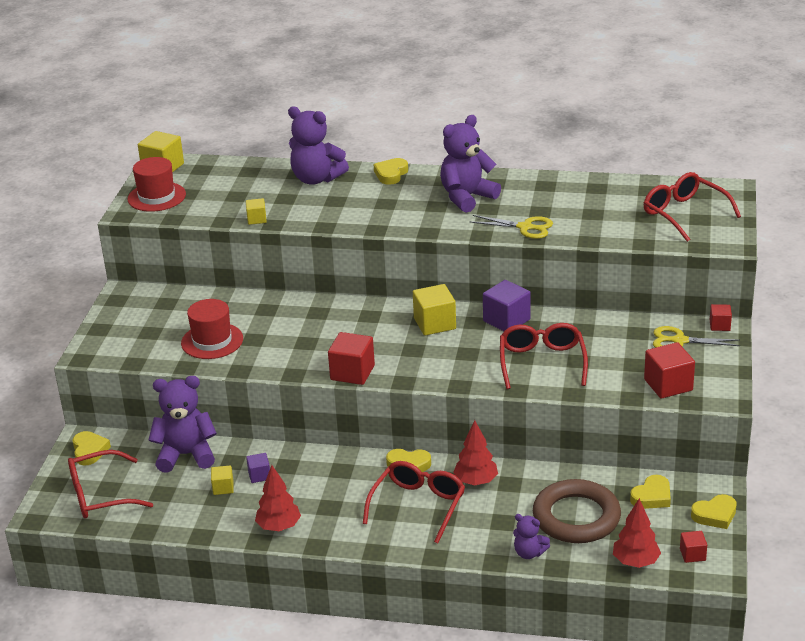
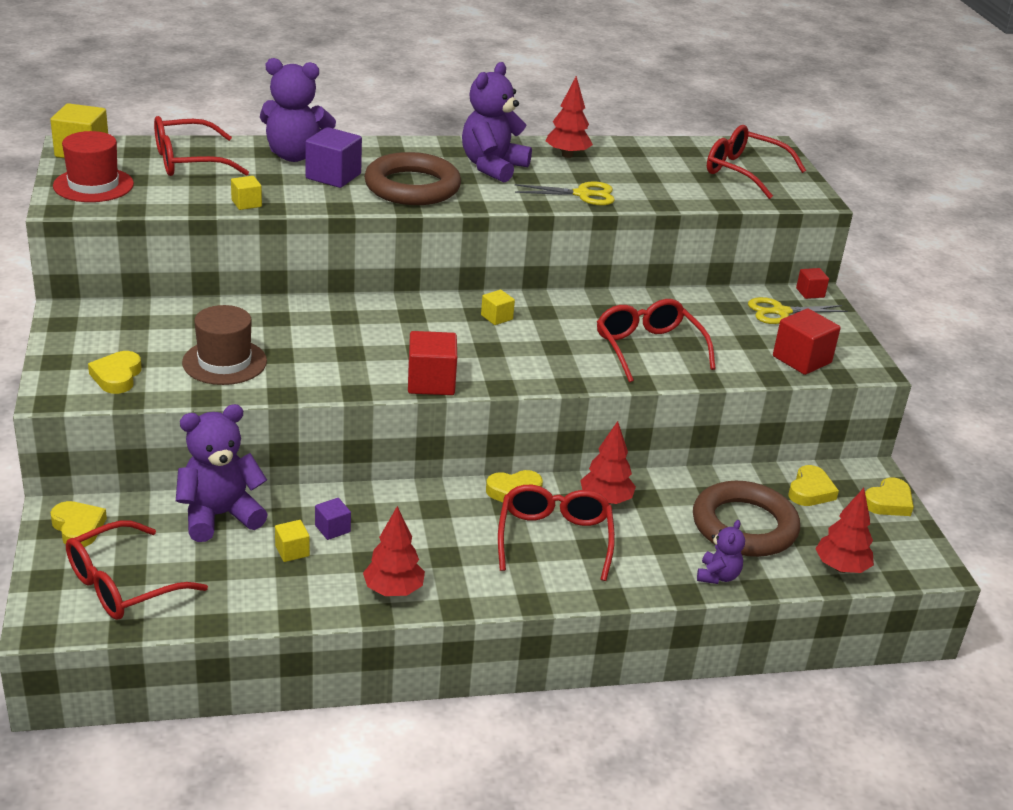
camera: 25 degrees left, 0 degrees up
(212, 341) = (224, 362): red hat -> brown hat
(233, 180) = (188, 161): none -> red glasses
(390, 212) = (412, 187): none -> brown ring
(391, 174) = (385, 147): yellow heart -> yellow heart (117, 376)
(435, 324) = (496, 317): yellow cube -> yellow cube, size x0.56
(506, 320) = (578, 307): purple cube -> purple cube (333, 176)
(529, 553) = (718, 576): purple teddy bear -> purple teddy bear turned 75 degrees counterclockwise
(537, 189) = (567, 155): none -> red tree
(692, 554) = (894, 550): red cube -> none

